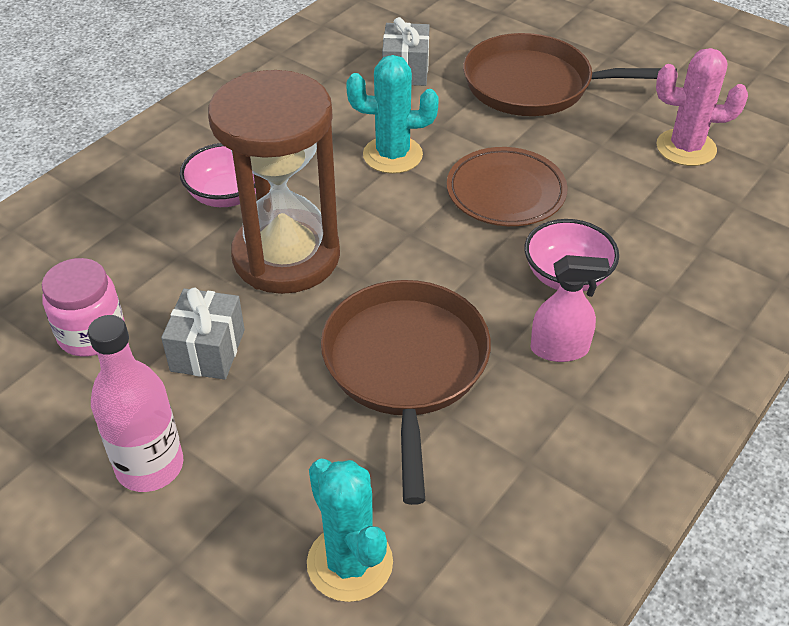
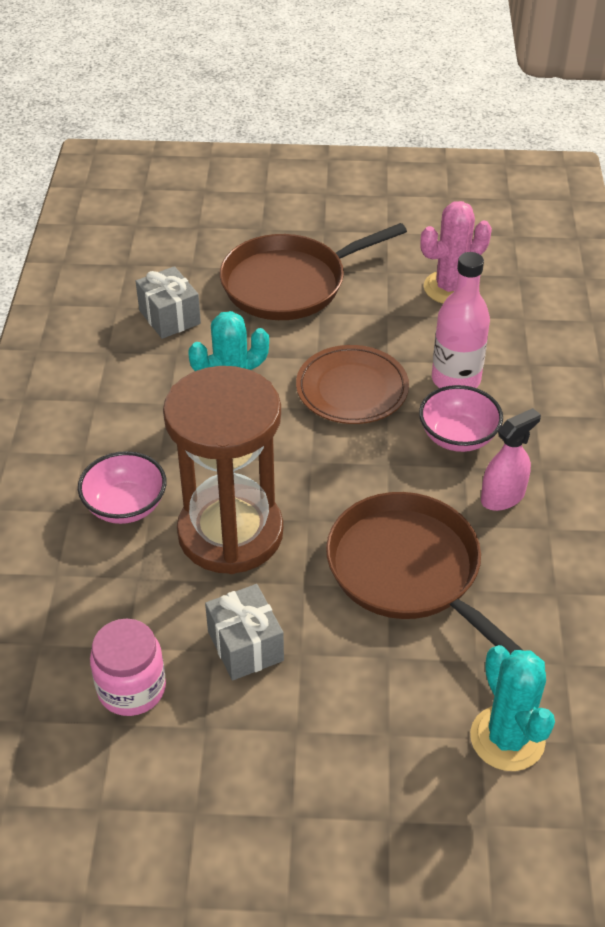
camera: 35 degrees left, 0 degrees up
(150, 466) = (294, 763): pink bottle -> pink bottle (456, 379)
(350, 563) = (507, 738): turquoise cactus -> turquoise cactus turned 45 degrees clockwise

